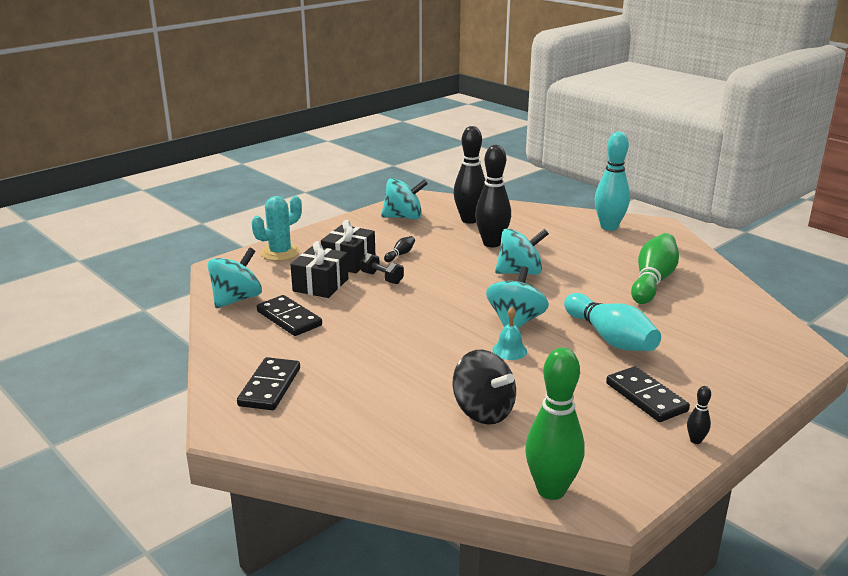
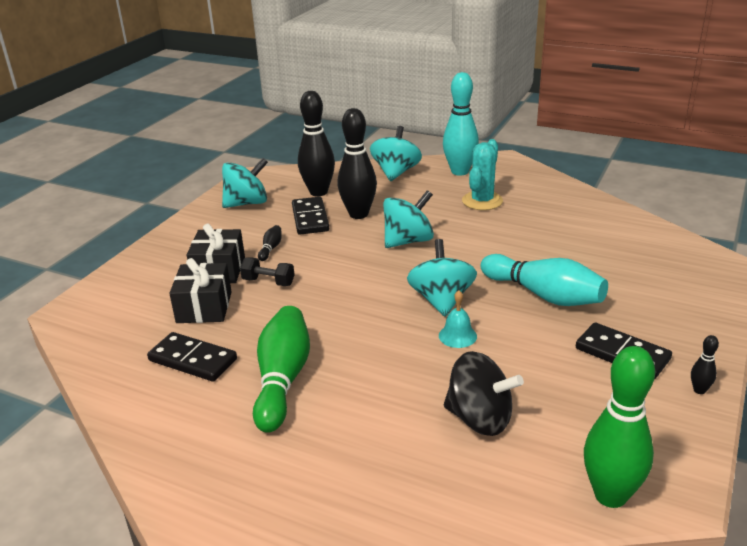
camera: 20 degrees left, 5 degrees up
(236, 299) = (114, 351): turquoise spinning top -> turquoise spinning top (396, 172)
(270, 387) = (224, 458): black domino -> black domino (310, 218)
(280, 253) = (132, 277): turquoise cactus -> turquoise cactus (482, 201)
(652, 281) = (539, 222): green bowling pin -> green bowling pin (282, 380)

